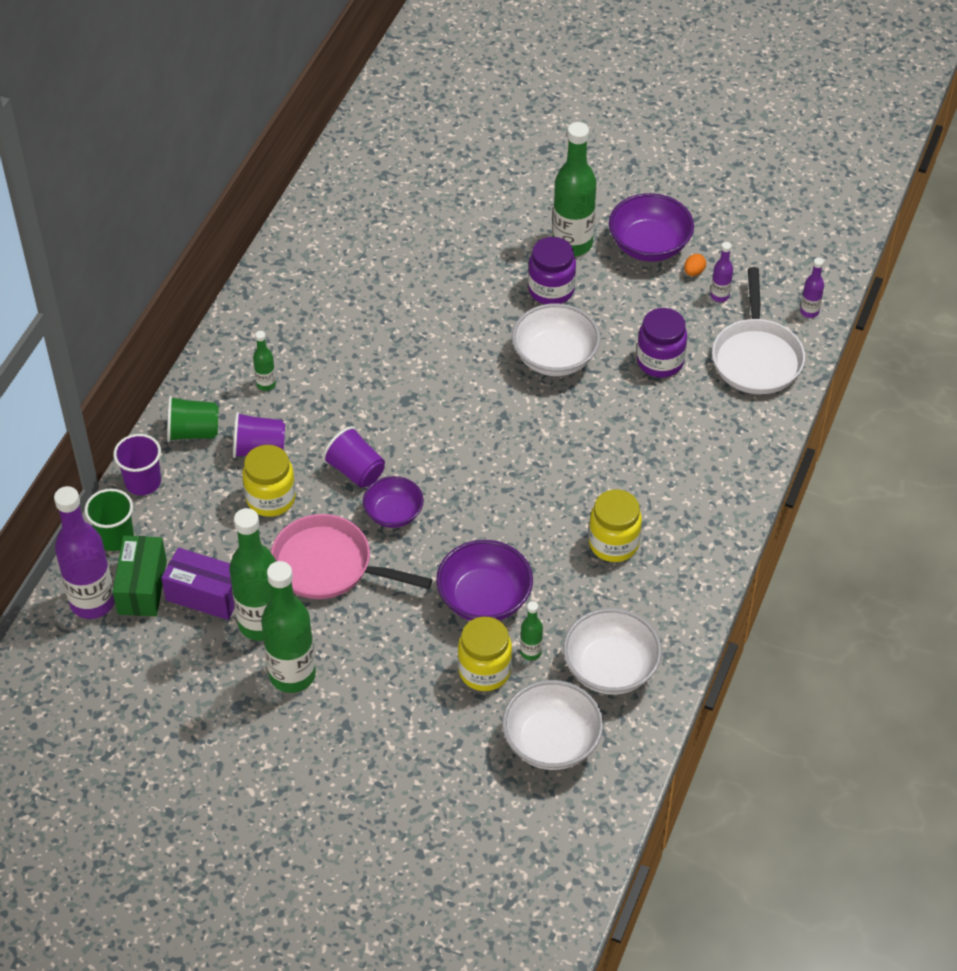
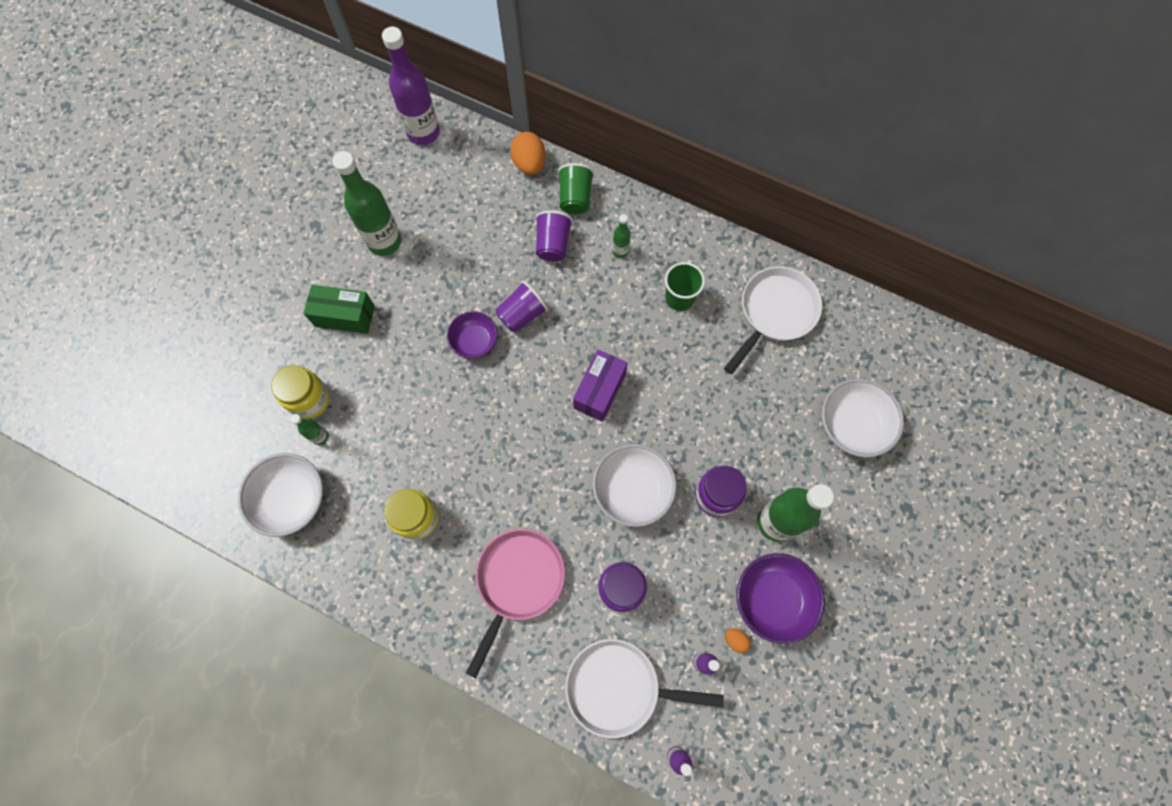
camera: 95 degrees right, 20 degrees up
(115, 537) = (479, 146): green cup -> green cup (679, 298)
(142, 587) = (431, 164): green box -> green box (345, 316)
(143, 482) = (529, 164): purple cup -> orange egg
(205, 595) = (417, 204): purple box -> purple box (600, 391)
(271, 498) = (502, 251): yellow jar -> none
(292, 675) = (334, 261): green bottle -> none
(329, 565) = (430, 290): pink pan -> pink pan (518, 581)
(338, 247) = (775, 313): none -> white pan
(484, 599) = (378, 405): purple bowl -> none
(551, 742) = (234, 444): white bowl -> white bowl (852, 425)

